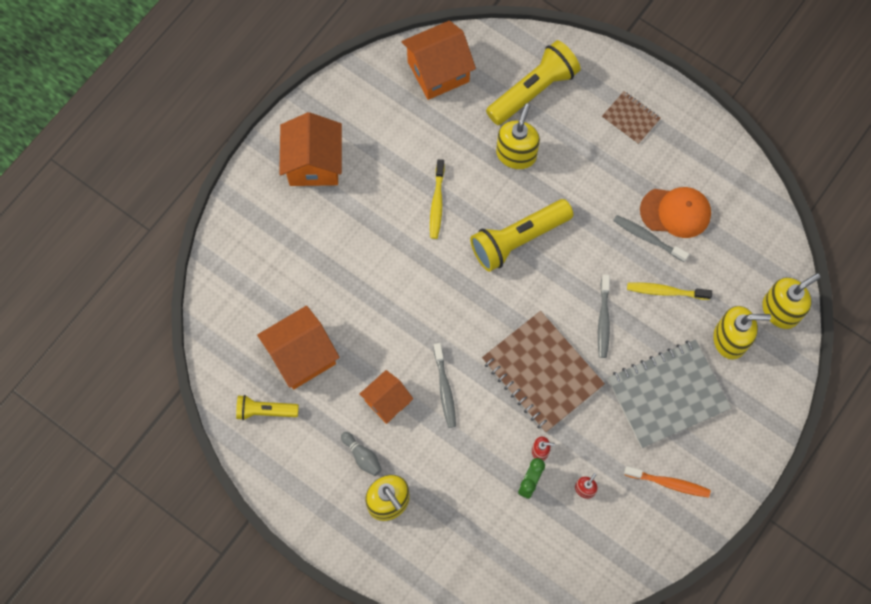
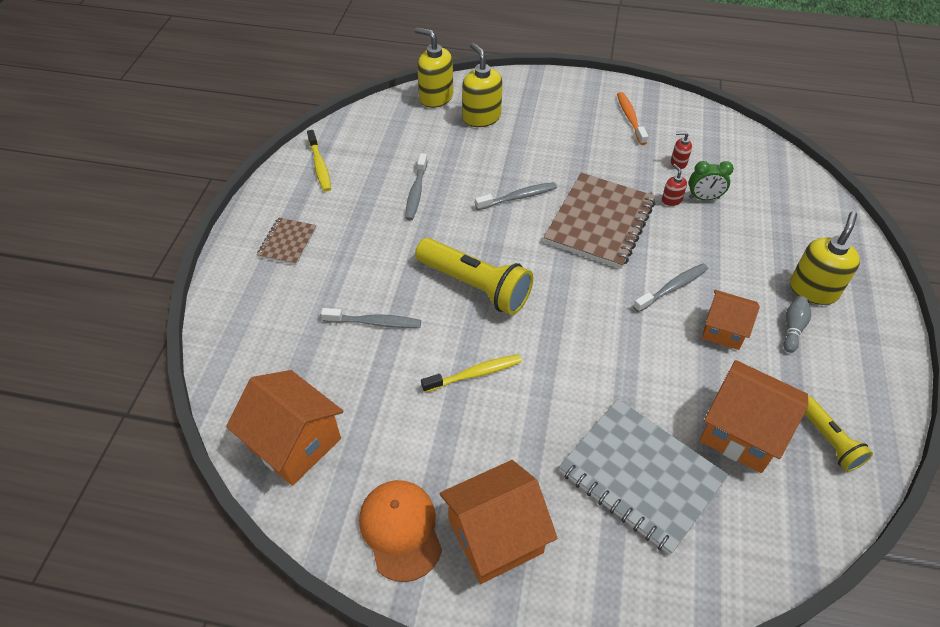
camera: 115 degrees left, 20 degrees down
(516, 154) = (375, 322): yellow soap dispenser -> grey toothbrush
(533, 91) = (285, 335): yellow flashlight -> none
(665, 291) = (463, 166): yellow toothbrush -> yellow toothbrush (320, 166)
(667, 394) = (557, 139): grey notebook -> grey notebook (641, 475)
(675, 212) = (378, 181): orange cap -> orange cap (400, 529)

